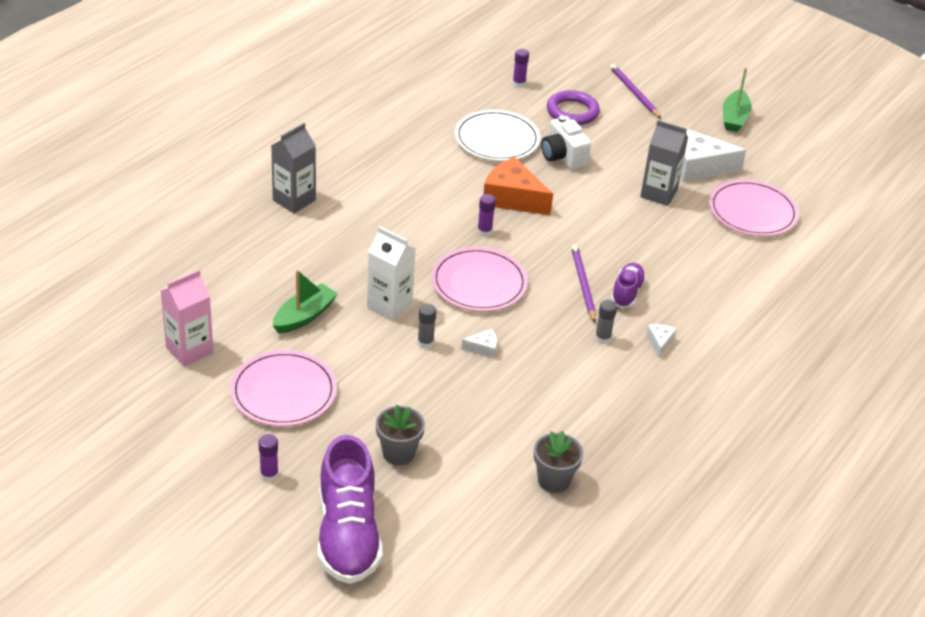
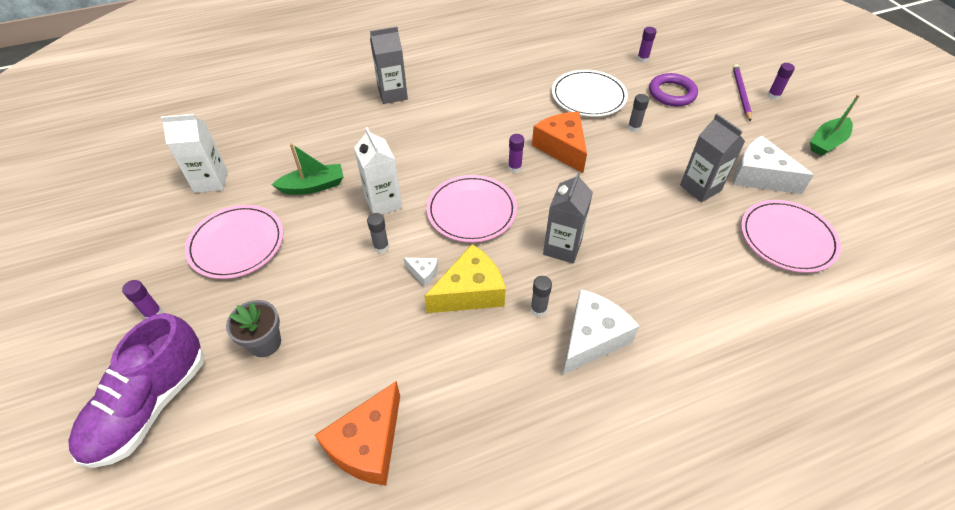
camera: 35 degrees right, 10 degrees up
(189, 350) = (211, 181): pink carton -> white carton
(536, 347) = (470, 292): none -> yellow cheese
(554, 480) = (368, 445): grey flower pot -> orange cheese
(563, 157) = (634, 127): white camera -> grey glue stick
(583, 284) = (562, 247): purple pencil -> grey carton
(627, 293) = (597, 272): purple shoe -> none
(659, 342) = (591, 338): white cheese -> white cheese, size x2.20
(663, 86) = (773, 96): none -> purple glue stick

